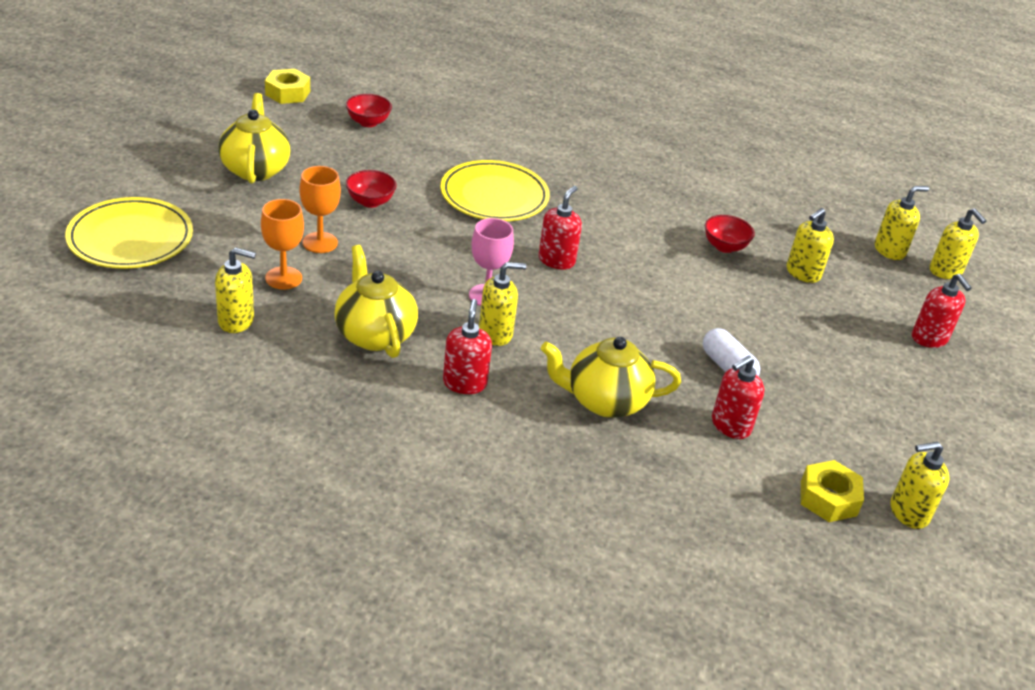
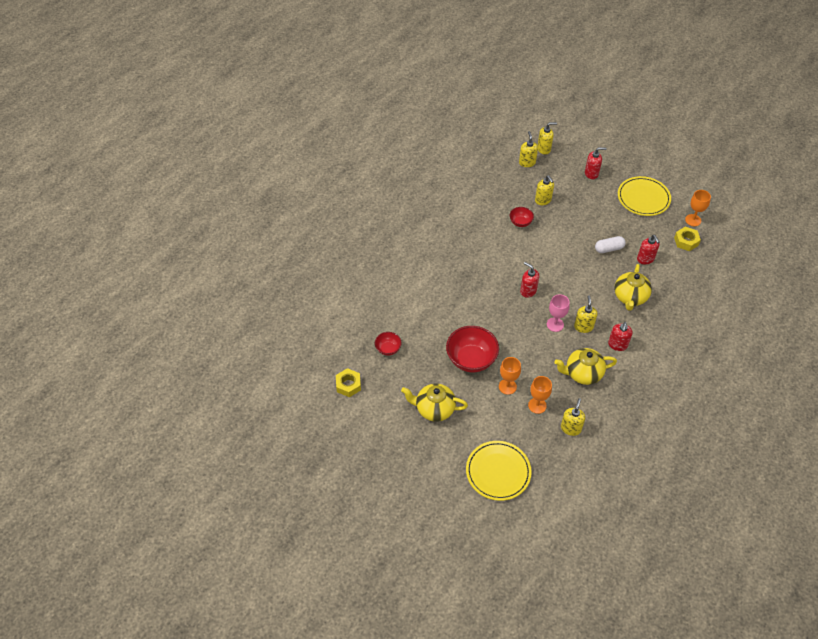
camera: 70 degrees left, 15 degrees up
(370, 202) = (471, 359): red bowl -> red bowl, size x1.94
(464, 383) = (617, 345): red soap dispenser -> red soap dispenser turned 90 degrees counterclockwise
(494, 196) = (469, 304): yellow plate -> yellow plate (643, 198)
(908, 512) = (693, 220): yellow soap dispenser -> orange goblet

